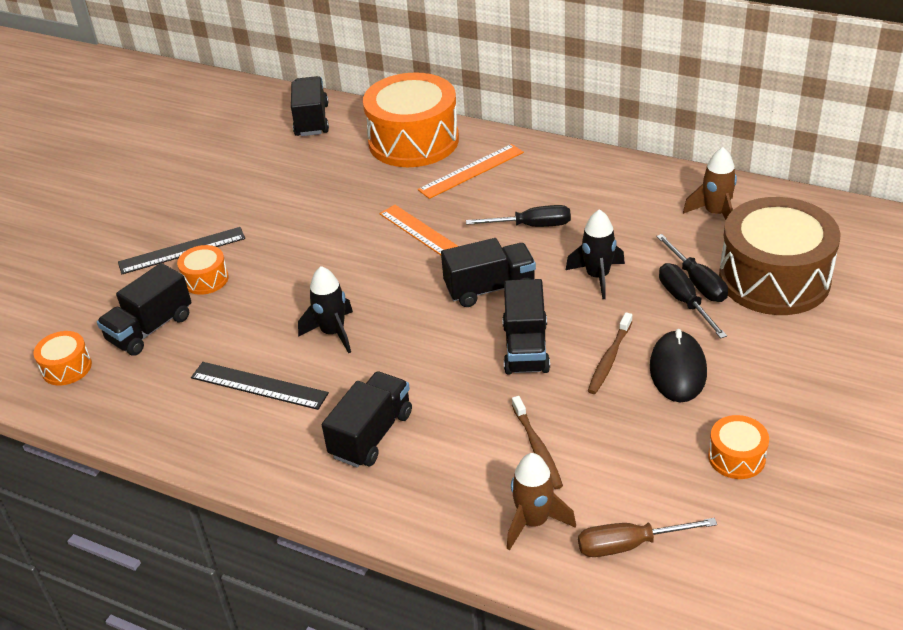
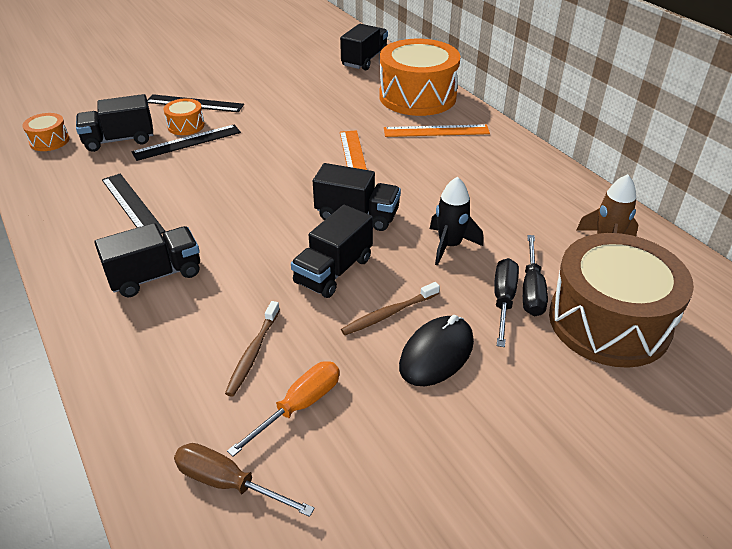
camera: 30 degrees right, 0 degrees up
(231, 296) = (187, 142): none -> black ruler
(333, 333) = (217, 194): black rocket -> none
(532, 226) = (439, 186): black screwdriver -> none
(533, 522) = (181, 411): brown rocket -> none
(619, 464) = (299, 406): none -> orange screwdriver
(736, 457) = (406, 463): orange drum -> none

